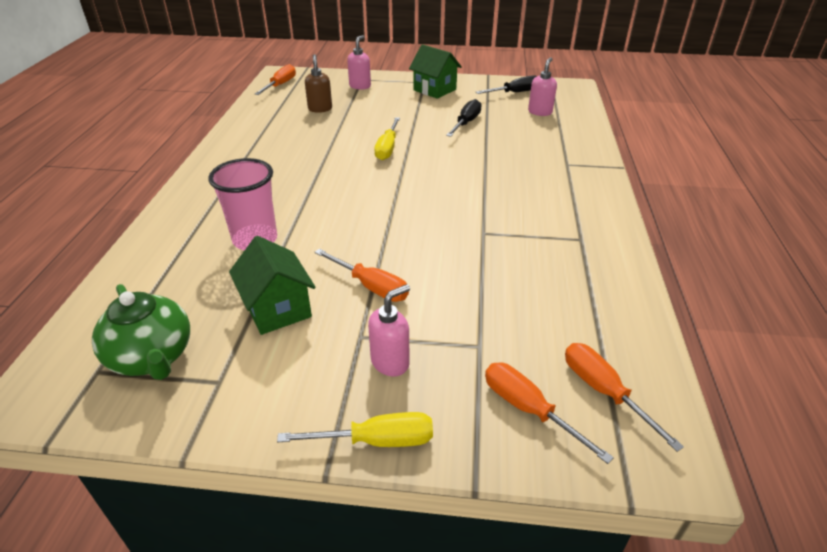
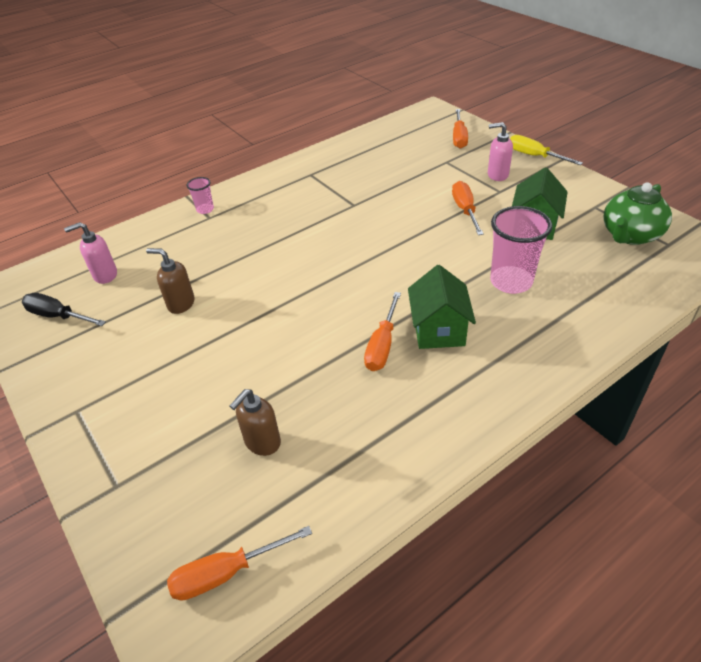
camera: 130 degrees left, 5 degrees up
(153, 357) = (630, 235): green teapot -> green teapot turned 150 degrees counterclockwise
(360, 86) = (147, 465): pink soap dispenser -> none
(387, 148) = (295, 316): yellow screwdriver -> none
(434, 90) = (100, 382): green house -> green house (438, 330)
(466, 123) = (181, 304): black screwdriver -> brown soap dispenser
(583, 166) = (205, 209): none -> pink cup
(603, 391) = (421, 129): orange screwdriver -> orange screwdriver (382, 345)

